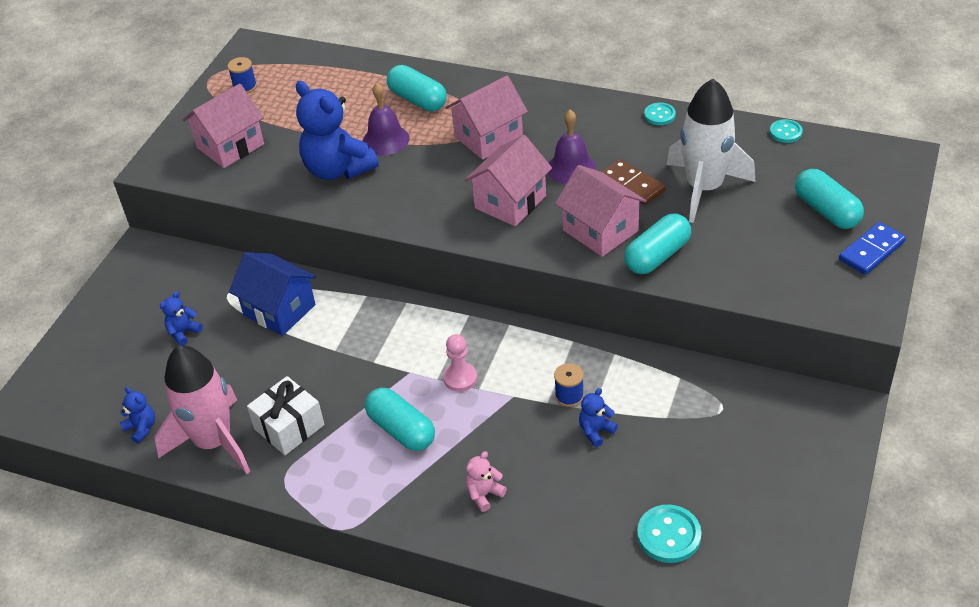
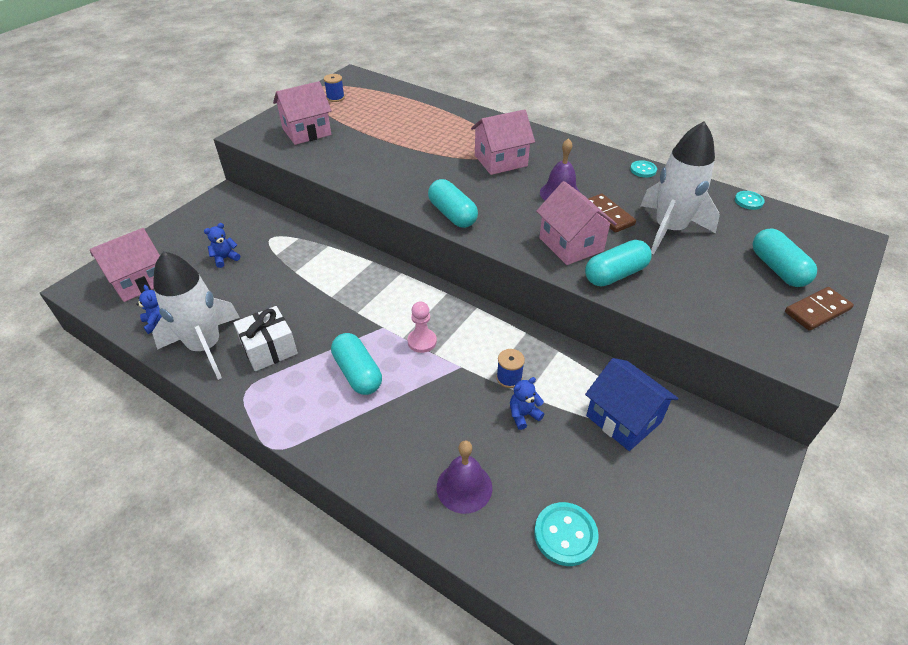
camera: 10 degrees right, 0 degrees up
(214, 442) = (205, 347): pink rocket -> white rocket
(279, 310) = (303, 257): blue house -> blue house (623, 419)
(338, 169) = (377, 161): blue teddy bear -> none
(385, 140) = (421, 148): purple bell -> purple bell (464, 487)
(417, 100) = (456, 127): turquoise capsule -> turquoise capsule (452, 214)
(484, 494) = (406, 448): pink teddy bear -> none
(510, 202) = (502, 208): pink house -> pink house (138, 281)
(871, 250) = (817, 311): blue domino -> brown domino

